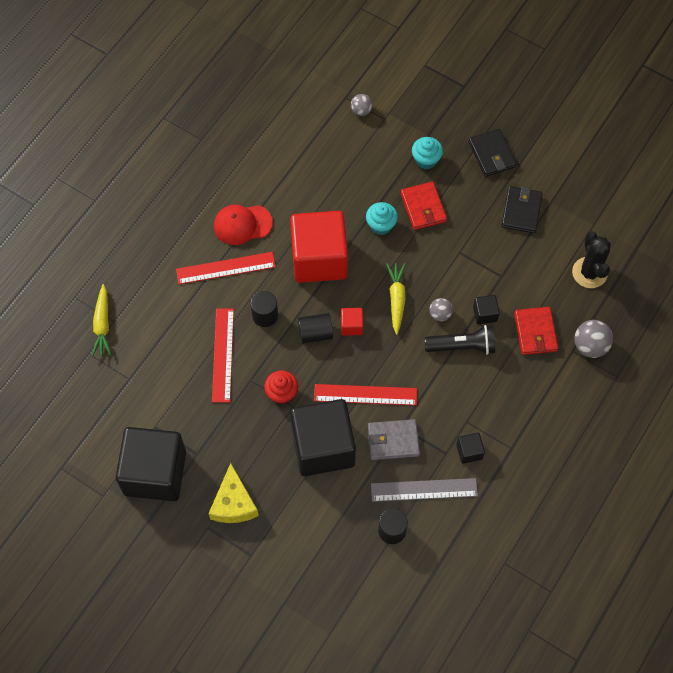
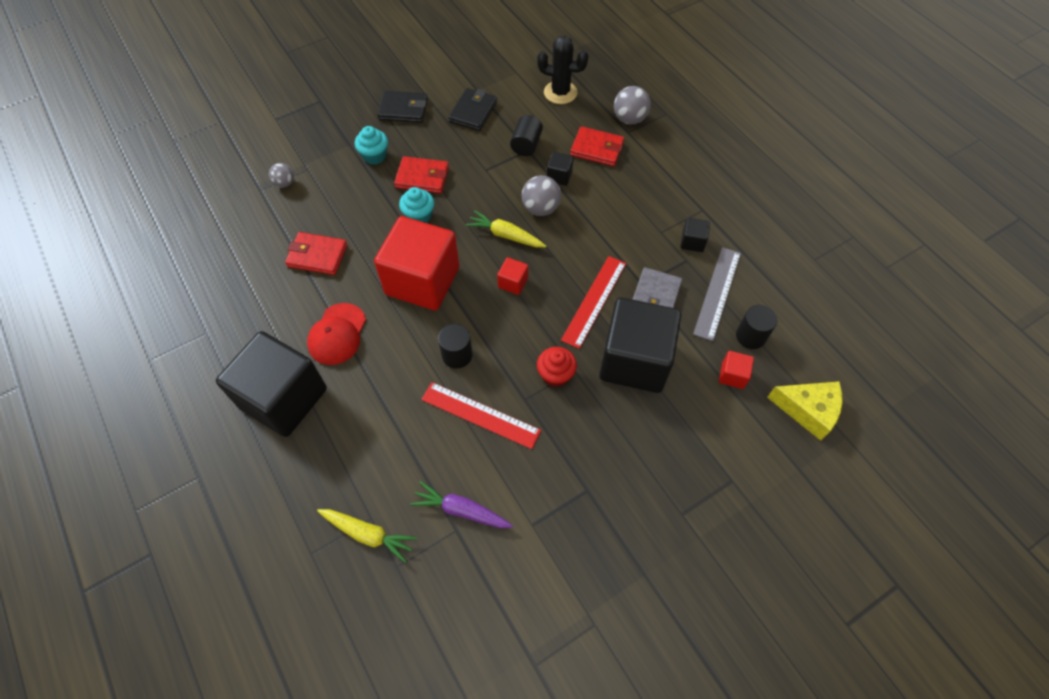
camera: 65 degrees left, 5 degrees down
(145, 375) = (461, 510): none -> purple carrot
(155, 473) = (591, 547): black cube -> black cube (284, 398)
(226, 268) = (378, 371): red ruler -> none
(233, 503) = (664, 474): yellow cheese -> yellow cheese (808, 410)
(304, 173) = (317, 256): none -> red wallet
(315, 333) = (503, 317): black cylinder -> black cylinder (526, 145)
(345, 527) = (732, 375): none -> red cube
(440, 314) = (540, 208): grey ball -> grey ball, size x1.60
(462, 346) = (582, 205): black flashlight -> none
(521, 211) = (473, 112): black wallet -> black wallet turned 75 degrees clockwise

